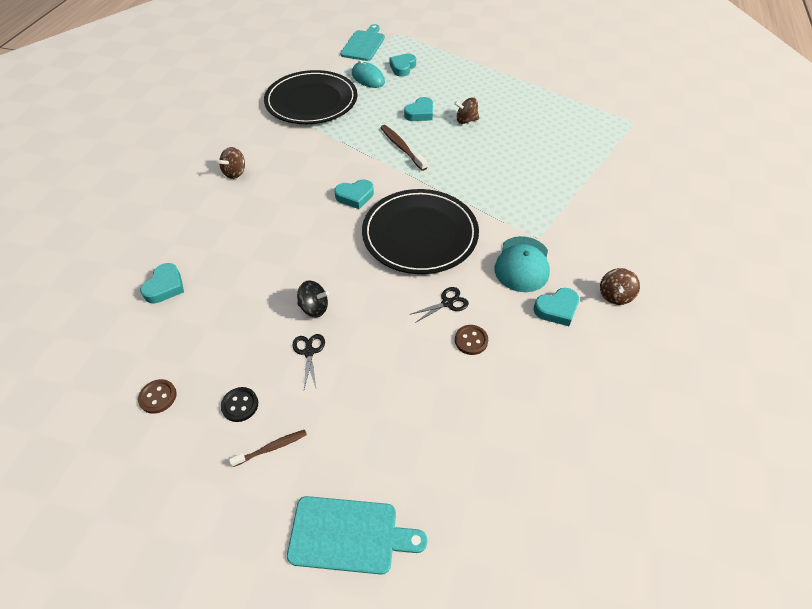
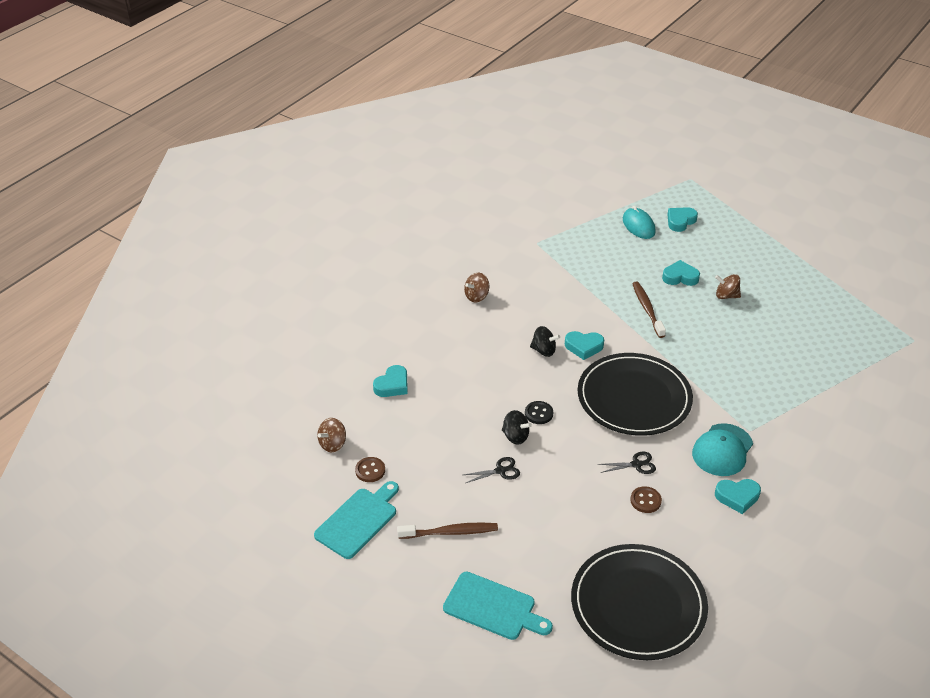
camera: 20 degrees right, 10 degrees down
(240, 405) = (433, 495): black button -> black button (539, 413)
(272, 448) = (450, 532): brown toothbrush -> brown toothbrush, size x1.56
(309, 352) = (500, 471): black scissors -> black scissors turned 60 degrees clockwise
(311, 101) = (571, 239): black plate -> black plate (638, 604)
(317, 209) = (544, 350): none -> black spinning top
(364, 44) = (647, 185): turquoise cutting board -> turquoise cutting board (358, 521)
(420, 113) = (680, 277): turquoise heart -> turquoise heart turned 150 degrees counterclockwise
(615, 295) = (800, 501): brown spinning top -> brown spinning top (333, 444)

